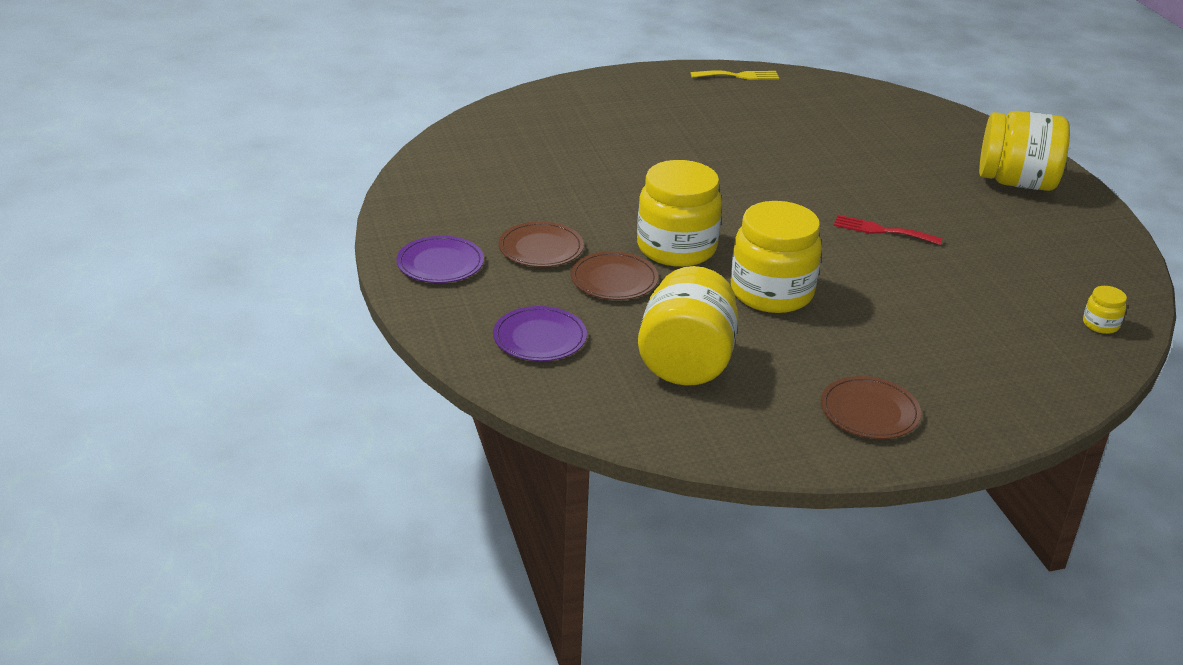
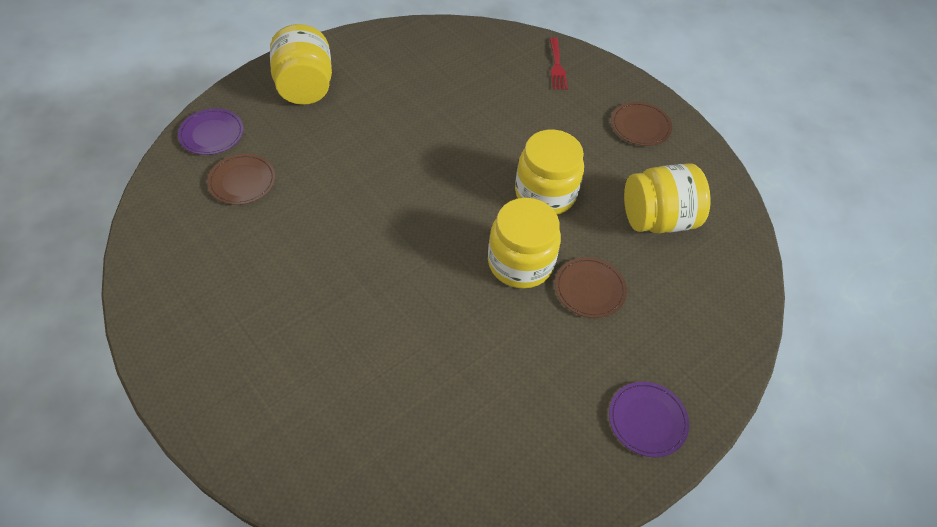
camera: 115 degrees left, 20 degrees up
(539, 337) = (692, 309): purple plate -> purple plate (211, 134)
(541, 248) = (577, 354): brown plate -> brown plate (242, 181)
(739, 76) = (151, 302): yellow fork -> none
(881, 230) = (421, 149): red fork -> red fork (557, 66)
(1100, 324) = (480, 41): yellow jar -> none

